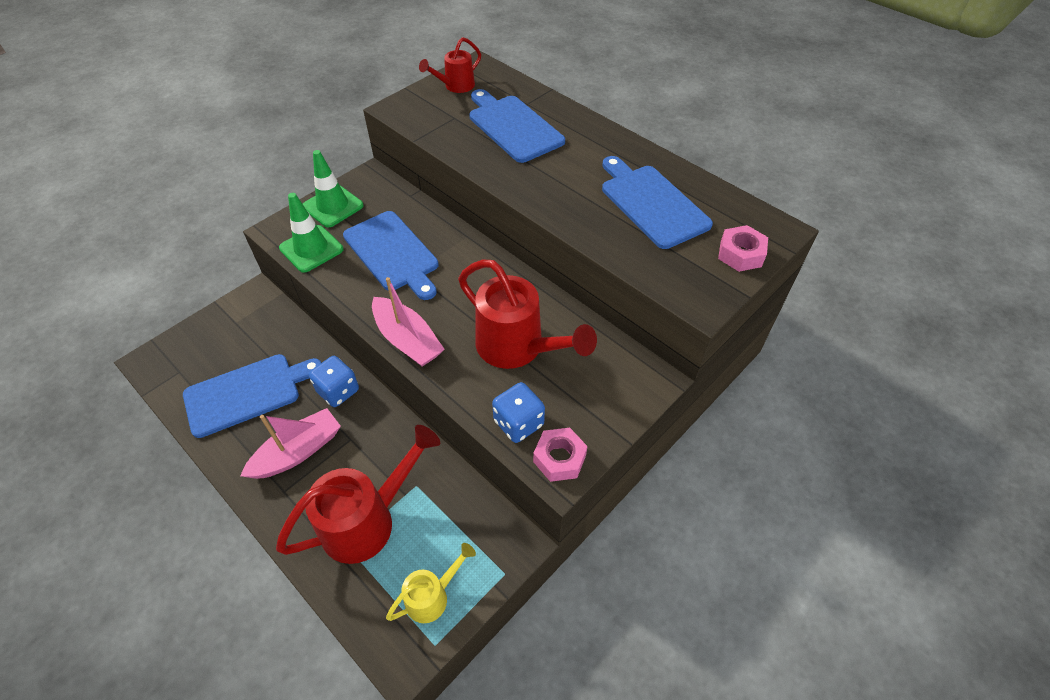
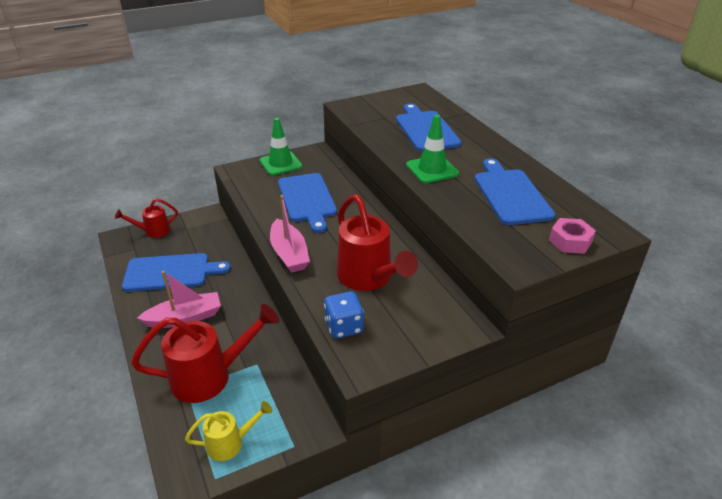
camera: 20 degrees right, 15 degrees down
(311, 249) = (252, 185): green traffic cone -> green traffic cone (432, 169)
(338, 391) = (233, 287): blue dice -> none
(456, 86) = (396, 100): red watering can -> red watering can (153, 231)
(559, 458) = (364, 359): pink nut -> none

